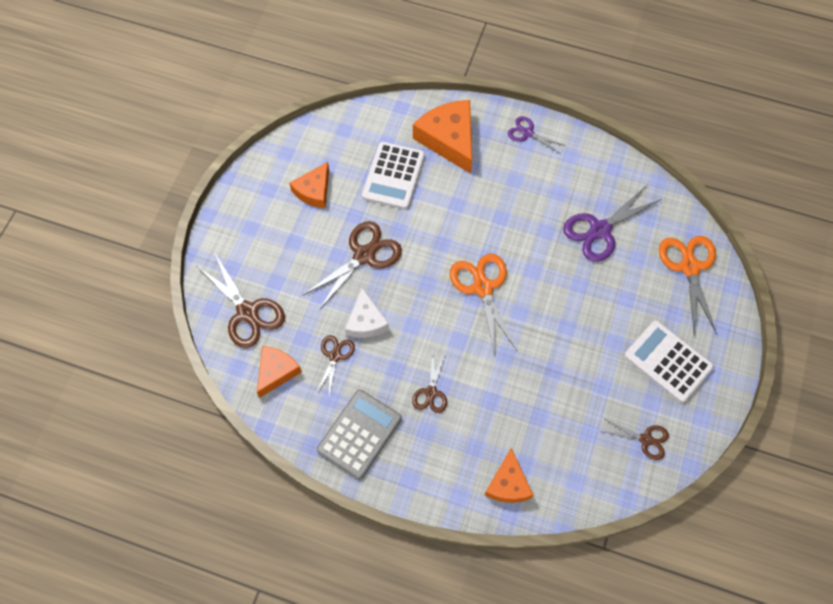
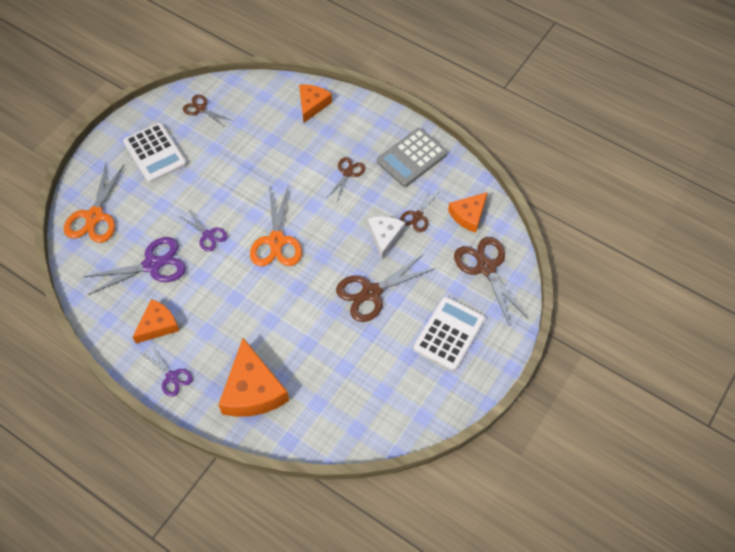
camera: 165 degrees left, 5 degrees down
(314, 191) = (403, 367): orange cheese -> orange cheese (158, 325)
(393, 176) = (321, 364): white calculator -> white calculator (449, 334)
(558, 276) = (208, 235): none -> purple scissors

